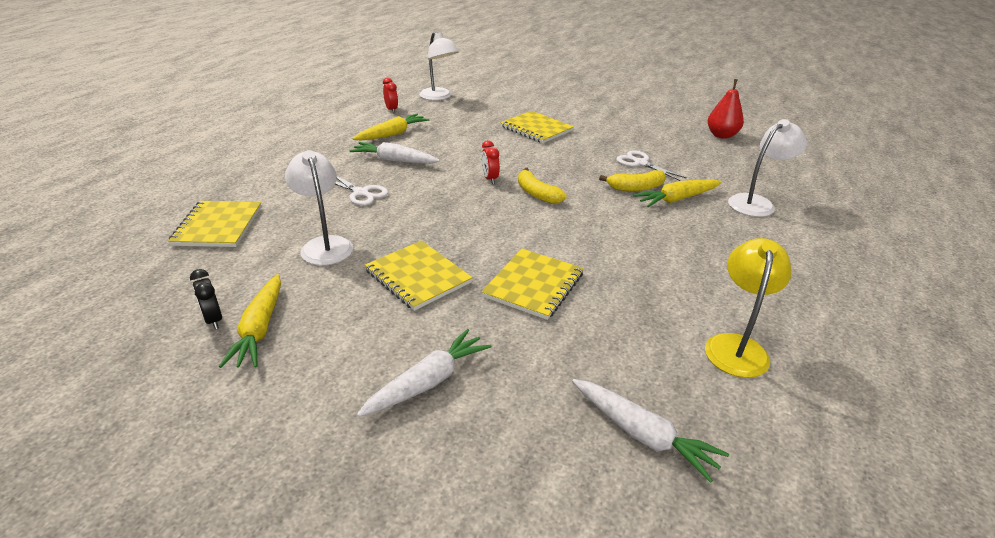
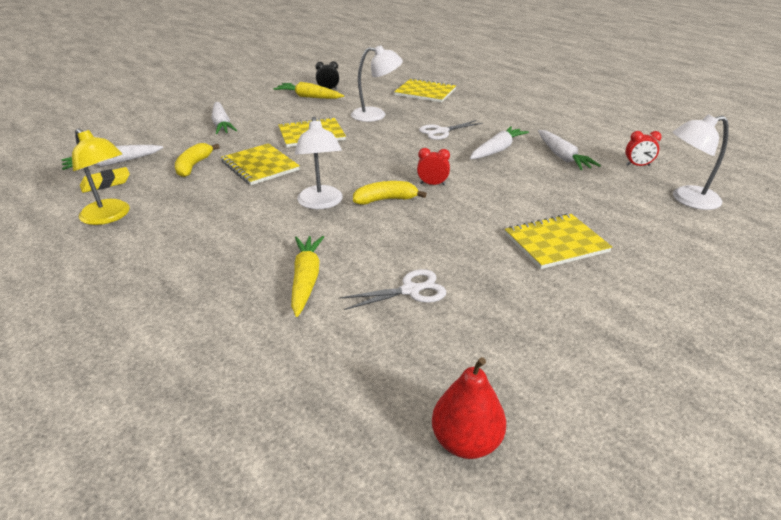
camera: 115 degrees right, 0 degrees up
(392, 134) = (562, 157): yellow carrot -> white carrot
(636, 188) = (353, 261): yellow banana -> yellow banana (193, 166)
(691, 401) = (106, 183): none -> yellow eraser
(757, 203) = (241, 343): white lamp -> white lamp (321, 203)

